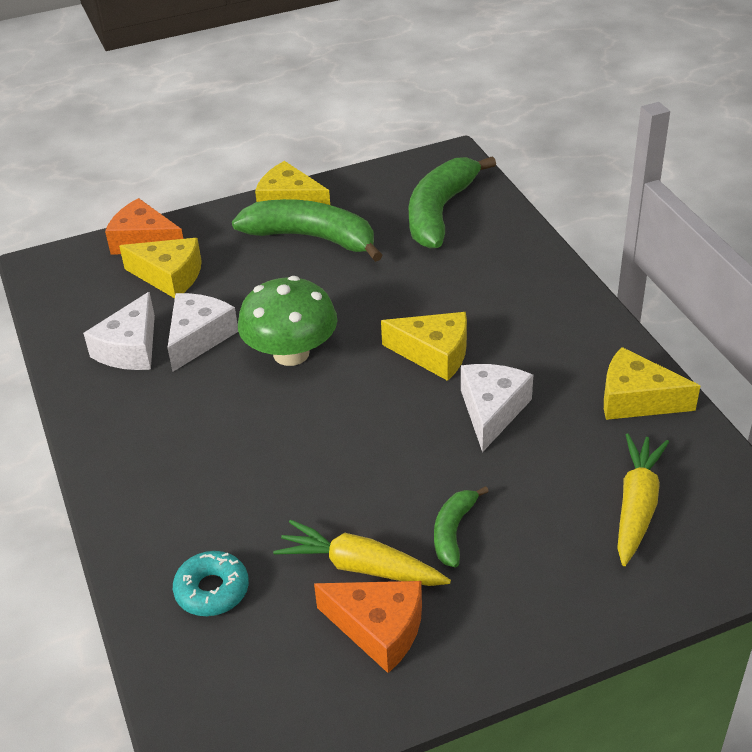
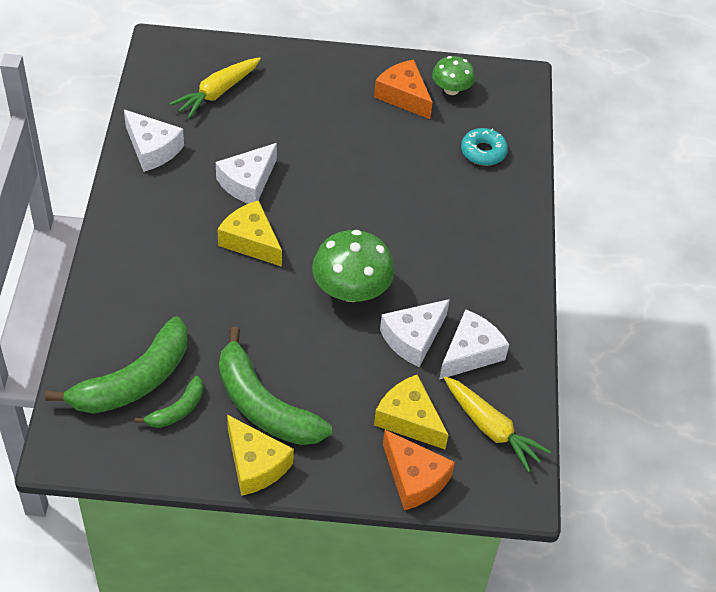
camera: 160 degrees left, 10 degrees up
(311, 679) = (451, 89): none -> green mushroom
(361, 567) = (393, 128): yellow carrot -> yellow carrot (491, 428)
(453, 531) = (329, 124): green banana -> green banana (177, 410)
(636, 399) = (152, 149): yellow cheese -> white cheese

